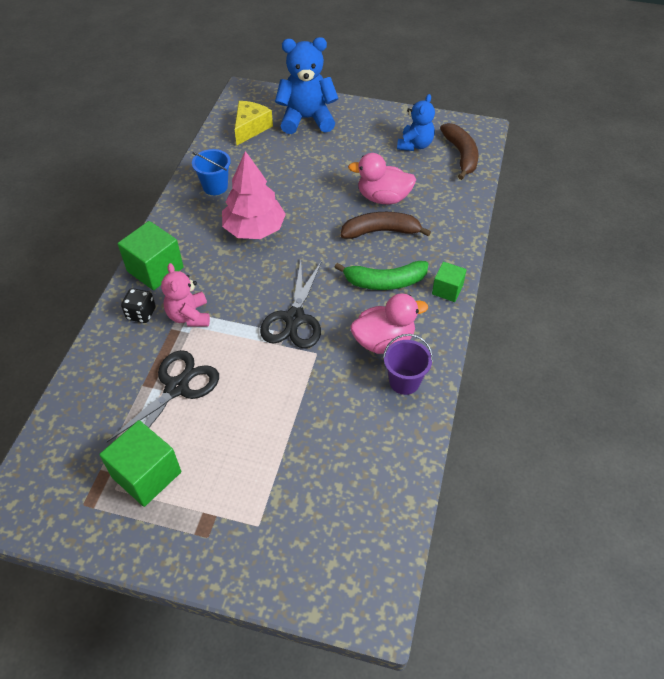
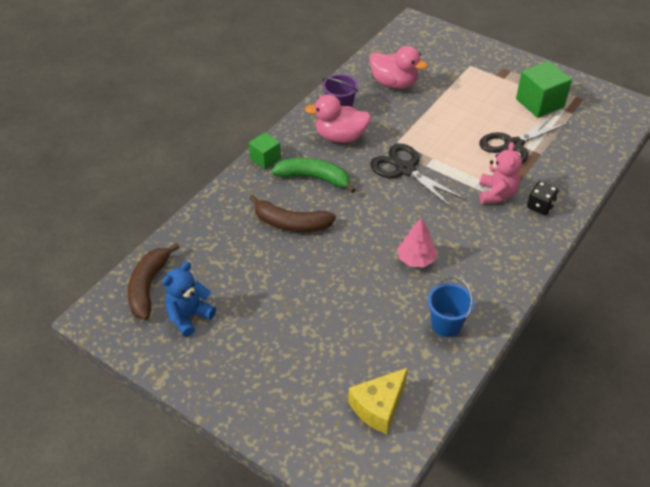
camera: 160 degrees left, 5 degrees down
(155, 269) = (524, 244): green cube -> none
(254, 229) = (416, 259): pink tree -> pink tree, size x0.58
(294, 318) = (405, 169): black scissors -> black scissors turned 75 degrees counterclockwise
(307, 119) = (298, 400): blue teddy bear -> none
(383, 198) = (267, 258): pink duck -> pink duck (394, 83)

